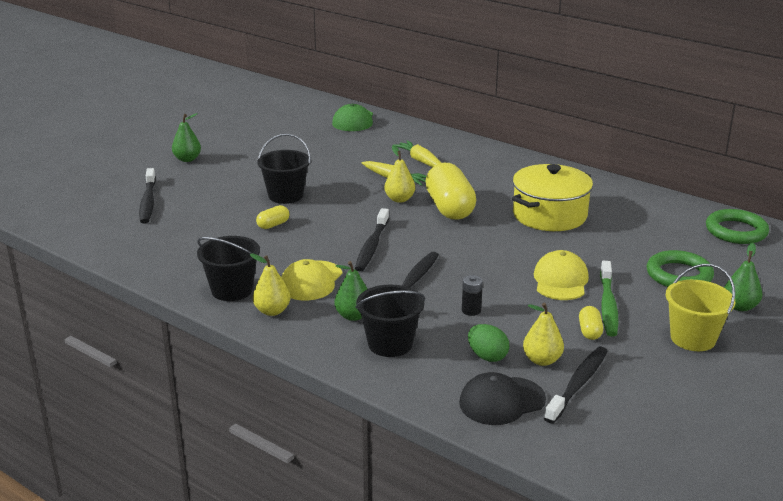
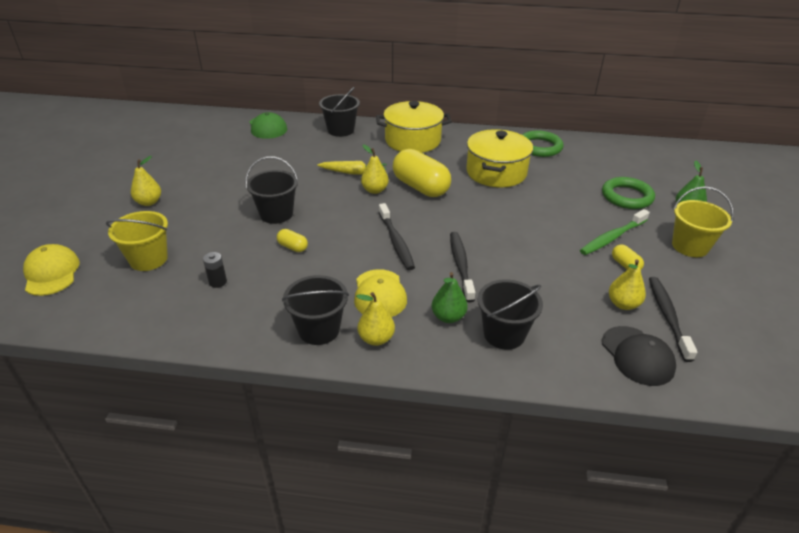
camera: 30 degrees left, 10 degrees up
(148, 202) = (148, 259): black toothbrush -> yellow bucket
(187, 159) = (149, 202): green pear -> yellow pear
(273, 225) = (293, 247): yellow capsule -> yellow capsule turned 75 degrees counterclockwise
(420, 161) = (357, 151): yellow carrot -> none
(424, 139) = (340, 130): none -> black bucket
(471, 310) = (529, 277): black battery -> black battery (218, 282)
(487, 356) = (584, 316): green egg -> none
(491, 165) = (412, 140): none -> yellow pot
(501, 401) = (637, 356): black cap -> black cap turned 60 degrees counterclockwise
(560, 280) = (561, 227): yellow cap -> yellow cap (51, 273)
(608, 305) = (612, 237): green toothbrush -> green toothbrush turned 75 degrees clockwise
(736, 231) = (621, 151): green ring -> green ring (539, 147)

